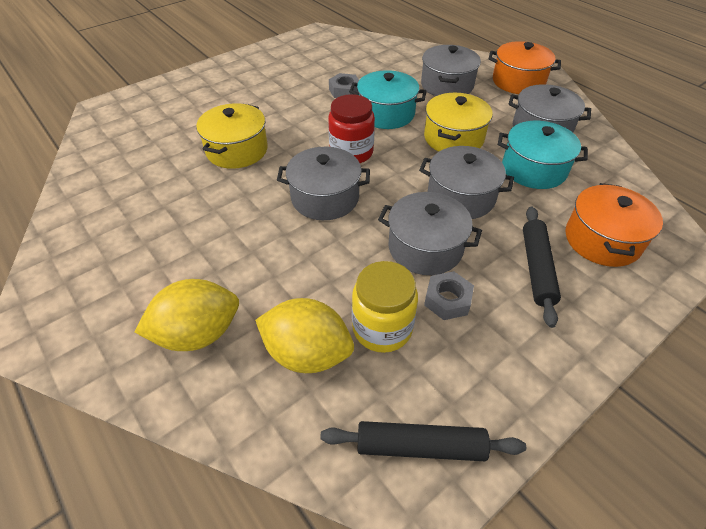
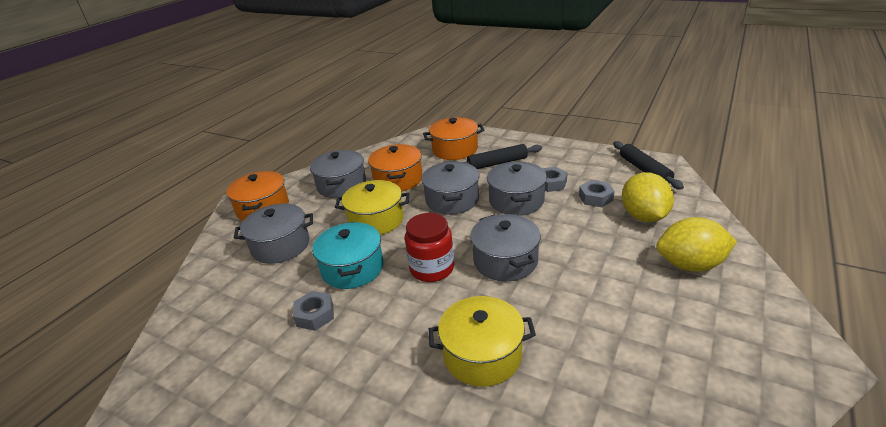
camera: 110 degrees left, 15 degrees down
(198, 334) = (690, 265): yellow lemon -> yellow lemon turned 45 degrees counterclockwise
(382, 328) = (595, 198): yellow jar -> grey nut
(534, 169) = (398, 179): turquoise pot -> orange pot

